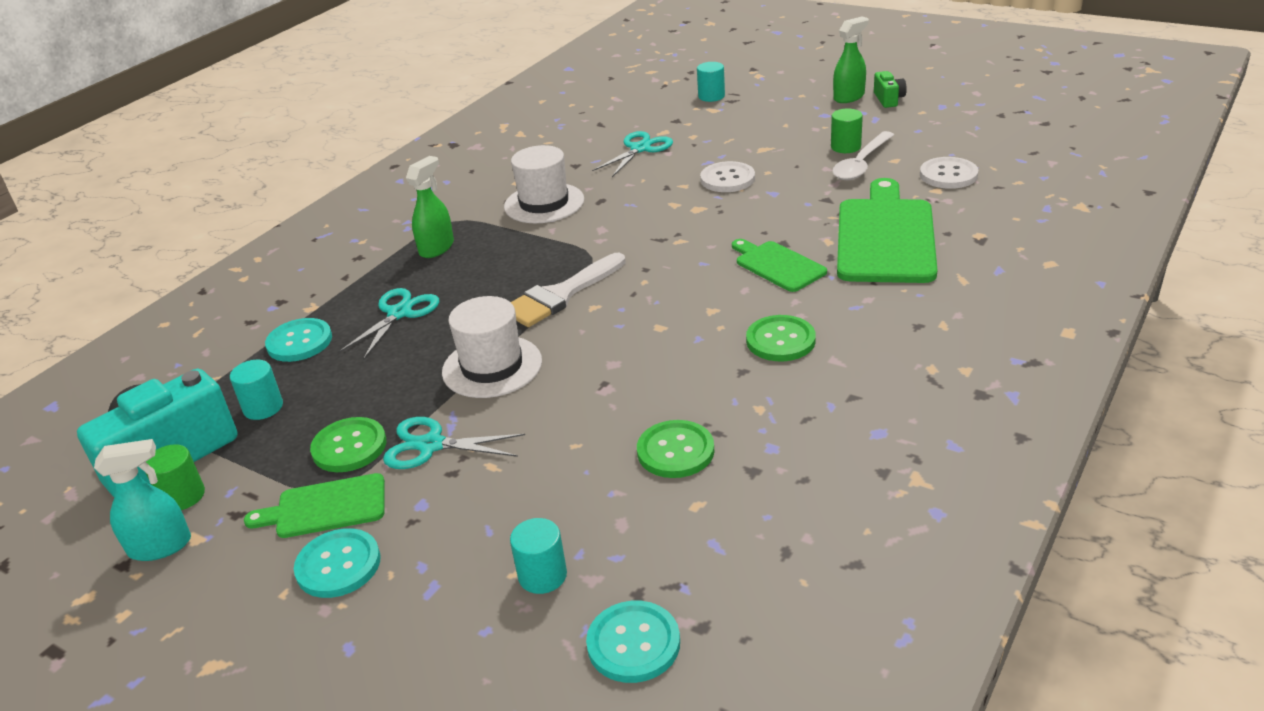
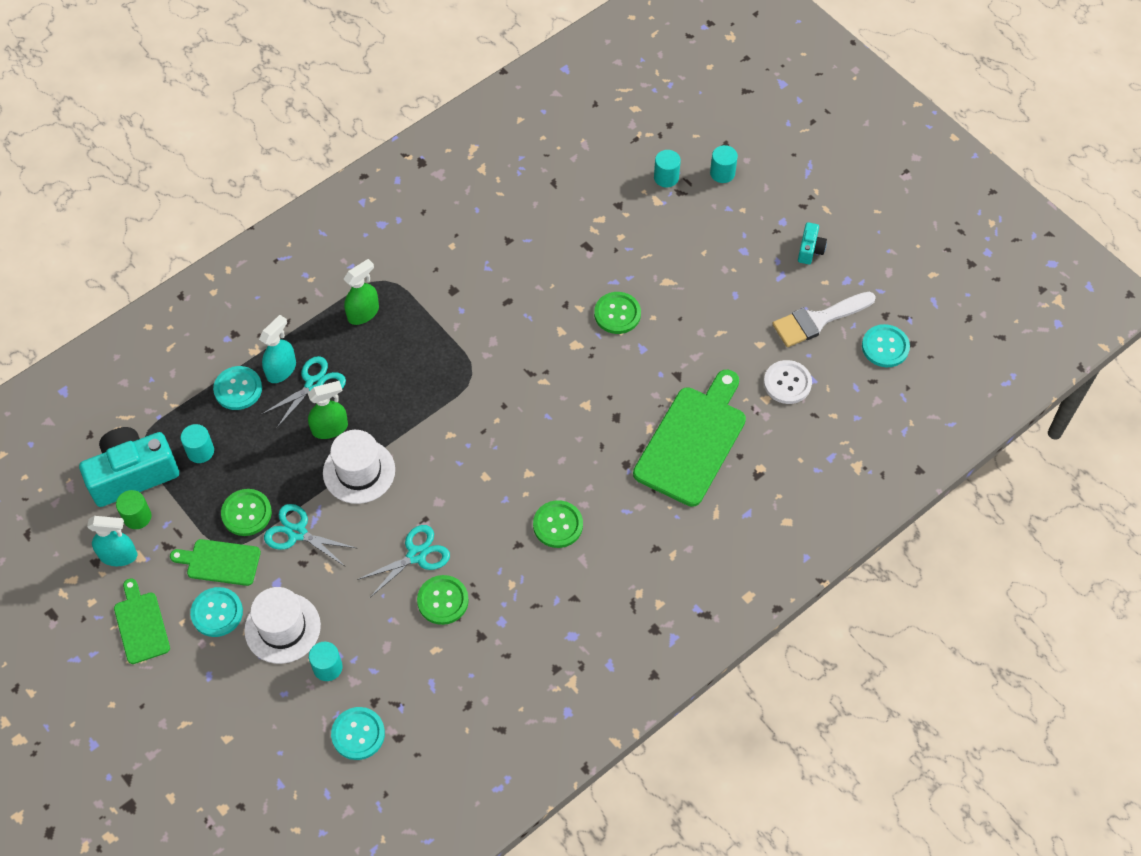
camera: 15 degrees right, 25 degrees up
(352, 313) = (281, 370): none -> turquoise spray bottle
(544, 203) = (463, 286): white hat -> white hat (282, 628)
(560, 295) = (432, 411): white brush -> white brush (817, 320)
(640, 149) = (569, 238): turquoise scissors -> turquoise scissors (416, 555)
(727, 179) = (617, 314): white button -> green button
(764, 82) = (722, 173): none -> turquoise cylinder
(777, 265) = (598, 442): green cutting board -> green cutting board (141, 624)
(845, 147) = (733, 308): green cylinder -> none
(849, 97) = (780, 231): green spray bottle -> green spray bottle (330, 428)
(861, 164) = (730, 338): white spoon -> none
(888, 99) = (810, 250): green camera -> turquoise camera
(1022, 131) = (885, 347): none -> turquoise button

